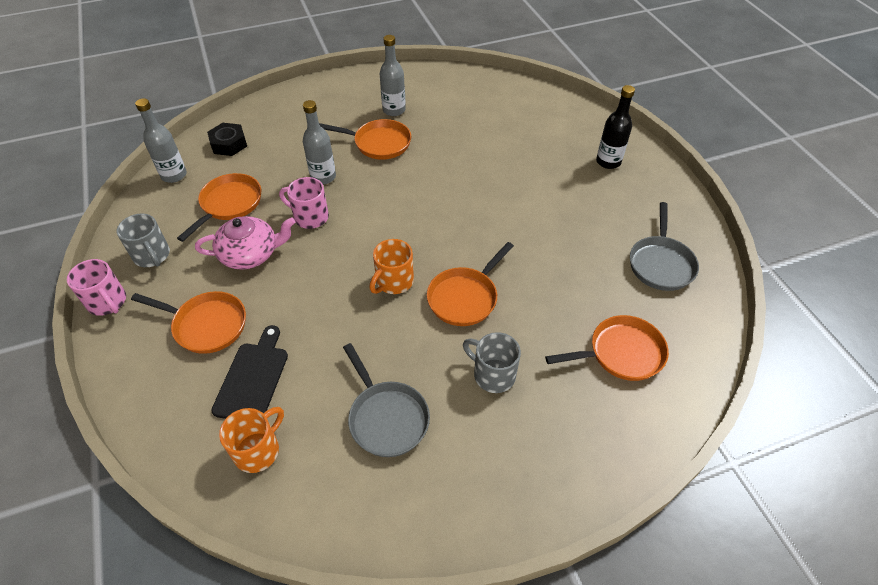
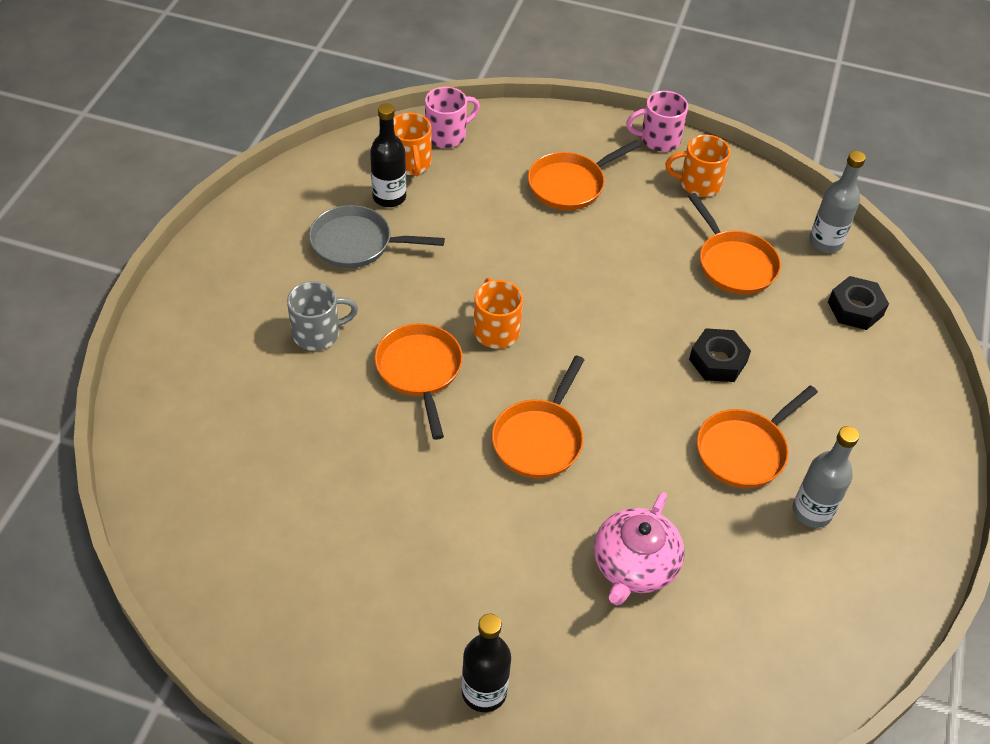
camera: 125 degrees right, 0 degrees up
(152, 256) = (698, 183): grey mug -> orange mug
(250, 254) = (638, 247): pink teapot -> pink teapot (634, 565)
(253, 378) = (481, 188): black cutting board -> none
(310, 217) = (655, 316): pink mug -> pink mug (447, 135)
(314, 435) = (389, 197): none -> black bottle
(323, 177) = (718, 361): grey bottle -> black nut
(621, 353) = (229, 443): orange pan -> orange pan (539, 439)
(661, 263) = (278, 583): grey pan -> none

